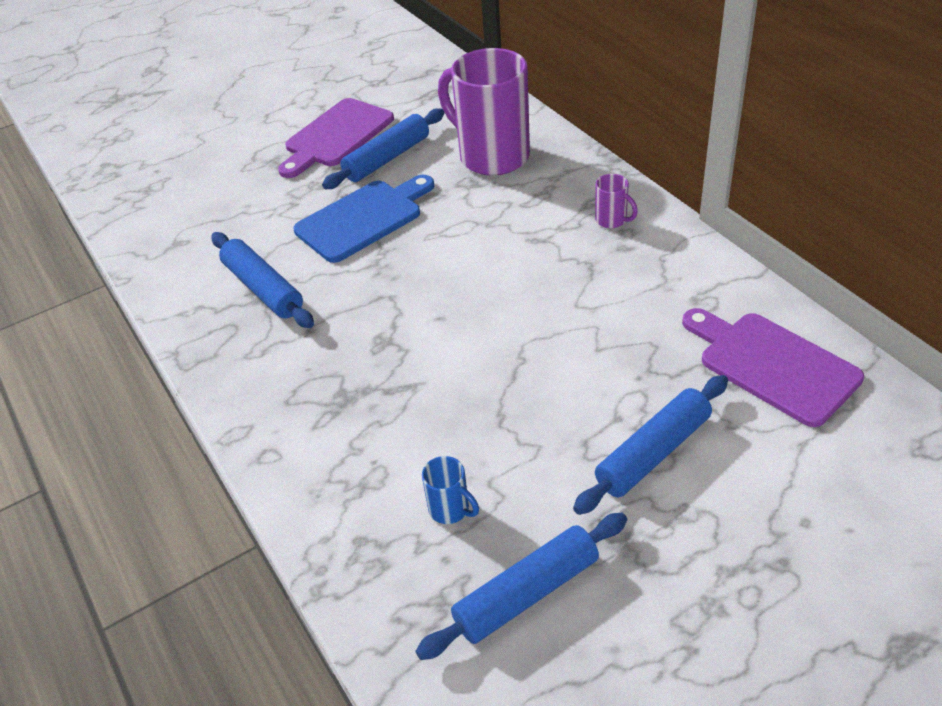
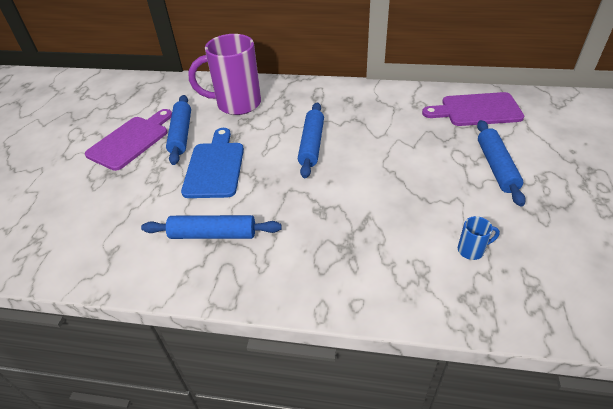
camera: 50 degrees left, 0 degrees up
(336, 136) = (131, 141): purple cutting board -> purple cutting board turned 135 degrees counterclockwise
(527, 594) = (551, 253): blue rolling pin -> blue rolling pin (311, 144)
(612, 220) = (335, 98): purple mug -> none

